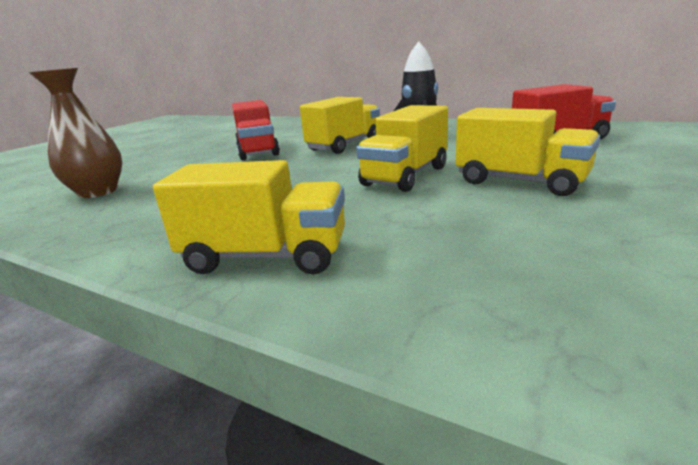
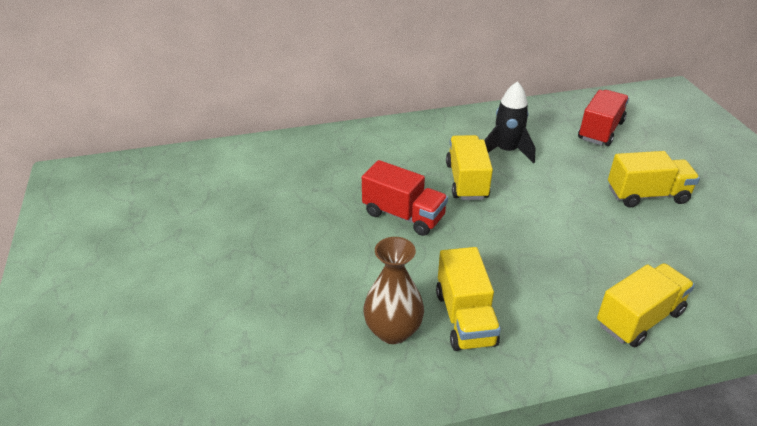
camera: 45 degrees left, 15 degrees up
(405, 176) = (582, 212): yellow truck -> yellow truck (465, 318)

